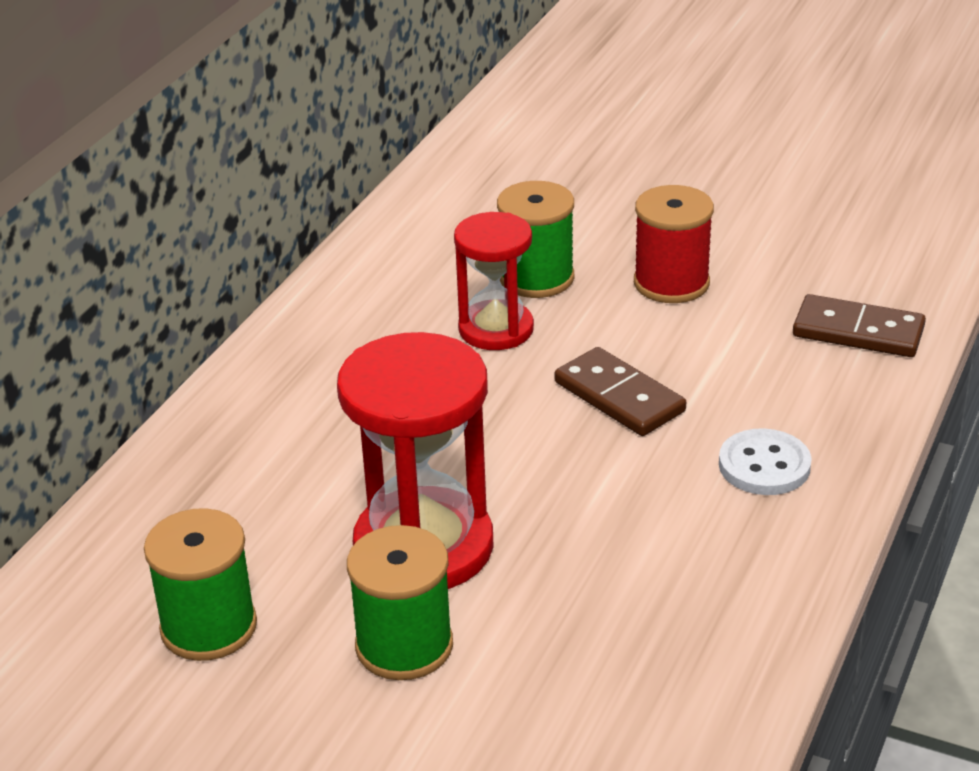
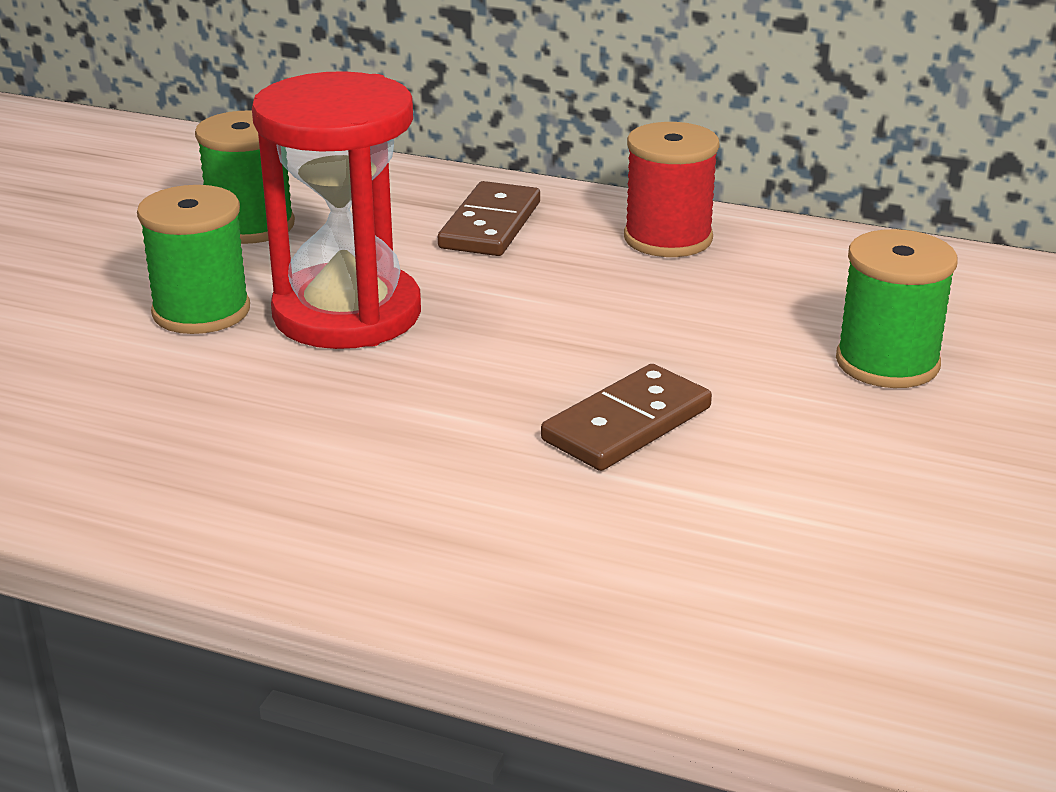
camera: 85 degrees right, 5 degrees down
(496, 329) = (757, 339): red hourglass -> none
(671, 283) = (917, 465): red spool -> red spool (668, 238)
(764, 465) = (484, 533): white button -> none
(858, 331) = (842, 639): brown domino -> brown domino (490, 225)

